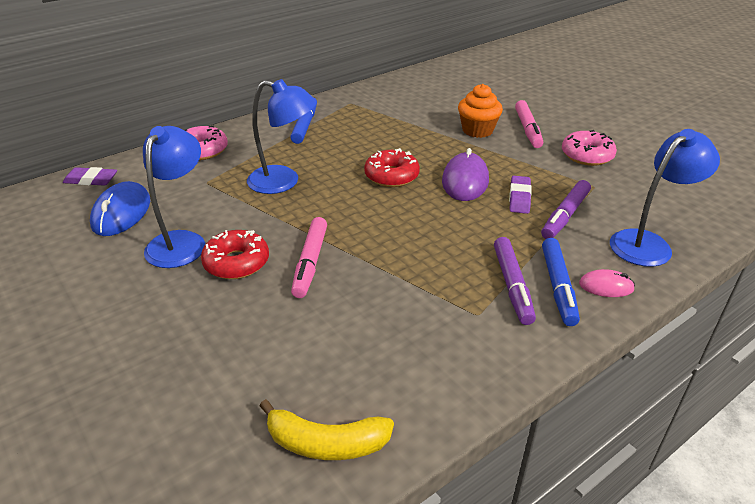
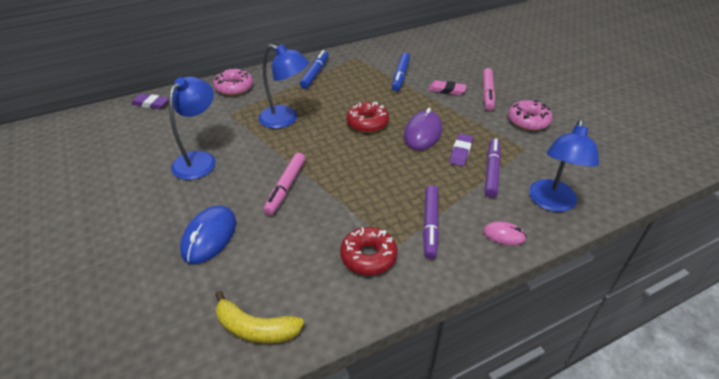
camera: 10 degrees right, 5 degrees up
(121, 213) = (165, 132): blue mouse -> blue mouse (209, 236)
(236, 262) = (233, 181): red donut -> red donut (368, 256)
(477, 130) = (447, 90): orange cupcake -> pink eraser
(558, 287) = (465, 230): blue marker -> blue marker (400, 76)
(564, 215) = (491, 171): purple marker -> purple marker turned 150 degrees clockwise
(648, 243) = (551, 203): blue lamp -> blue lamp turned 135 degrees clockwise

